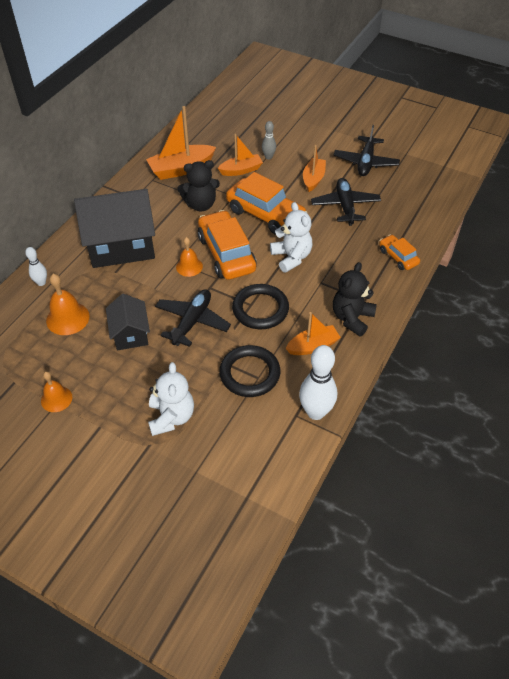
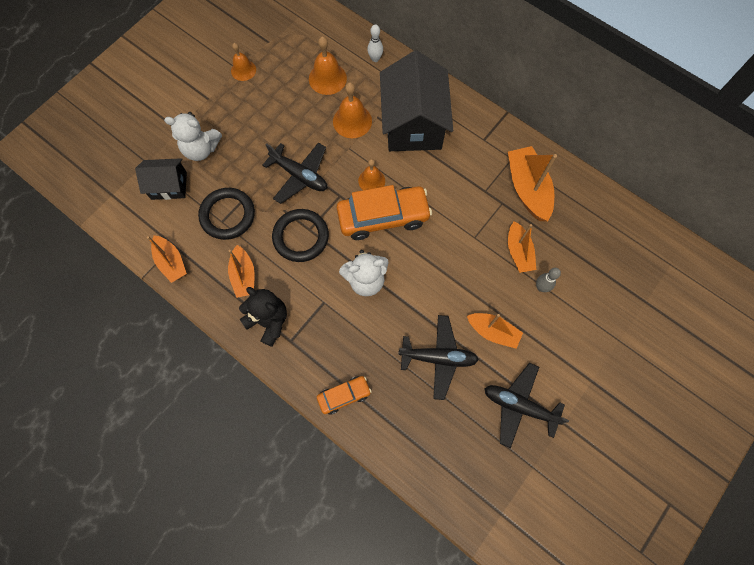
camera: 100 degrees right, 20 degrees up
(122, 290) = (352, 121): none -> orange bell
(130, 333) = (298, 125): black house -> black house (169, 186)
(201, 205) = (463, 202): black teddy bear -> none
(265, 214) = (437, 266): orange car -> none
(315, 412) = (171, 262): white bowling pin -> orange boat

